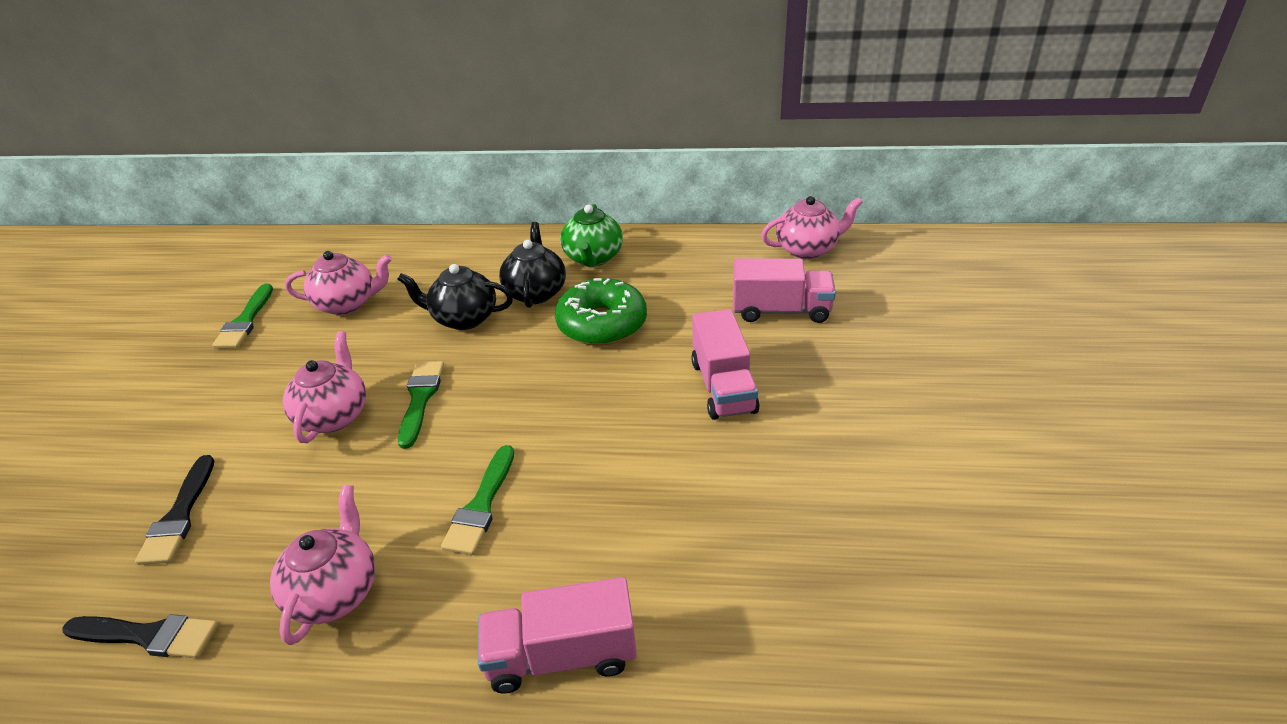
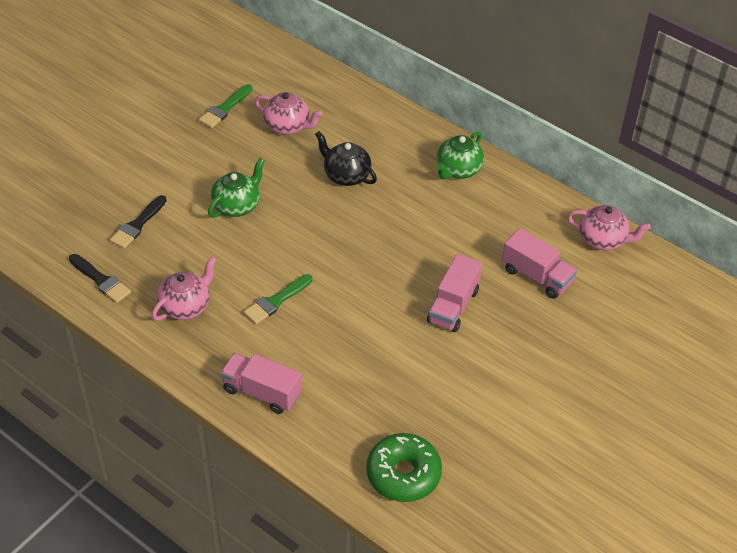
camera: 30 degrees right, 10 degrees up
(334, 416) = (237, 205): pink teapot -> green teapot
(420, 398) = (287, 219): green brush -> none
(536, 292) = (402, 178): black teapot -> none
(602, 324) = (422, 225): green donut -> green donut (403, 474)

